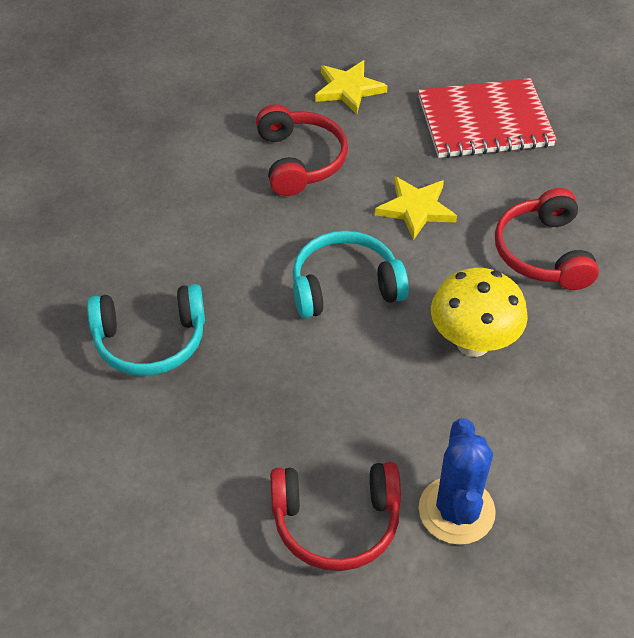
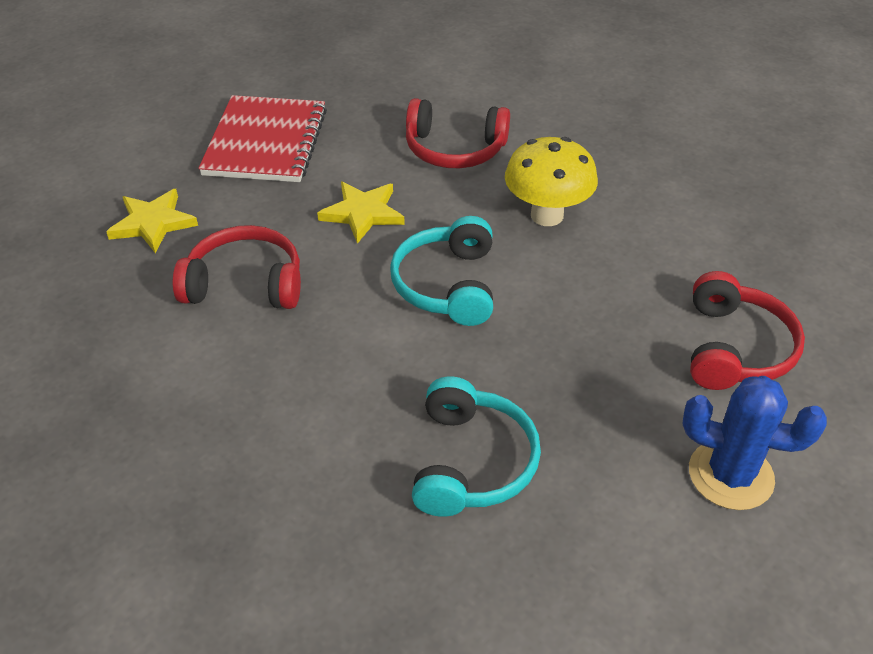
camera: 75 degrees left, 5 degrees down
(456, 510) = (729, 267): blue cactus -> blue cactus (730, 475)

